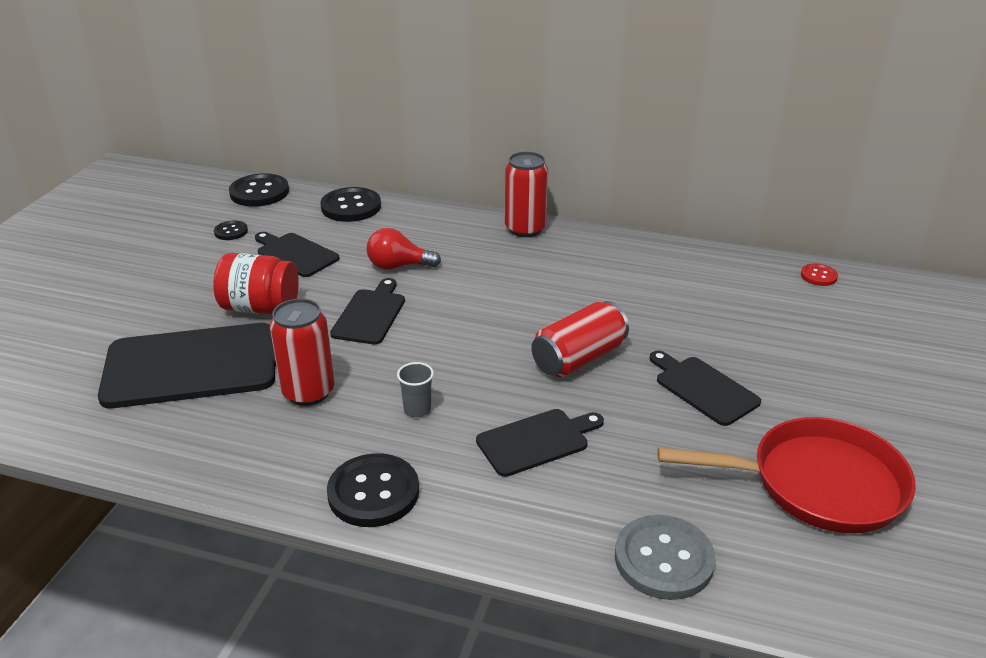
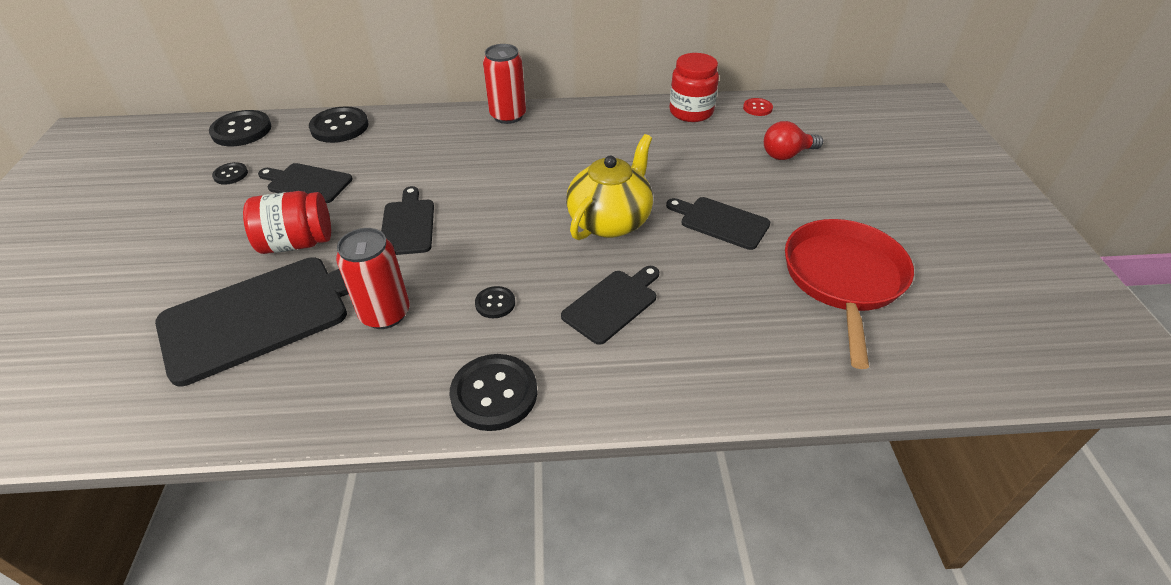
camera: 20 degrees left, 10 degrees up
(398, 266) = (412, 173): red light bulb -> red light bulb (787, 155)
(417, 409) = (495, 303): grey cup -> black button
(579, 358) = (610, 221): red can -> yellow teapot
(663, 559) = (765, 378): grey button -> none
(734, 265) = (691, 112): none -> red jar
(817, 484) = (843, 279): red pan -> red pan turned 60 degrees counterclockwise

